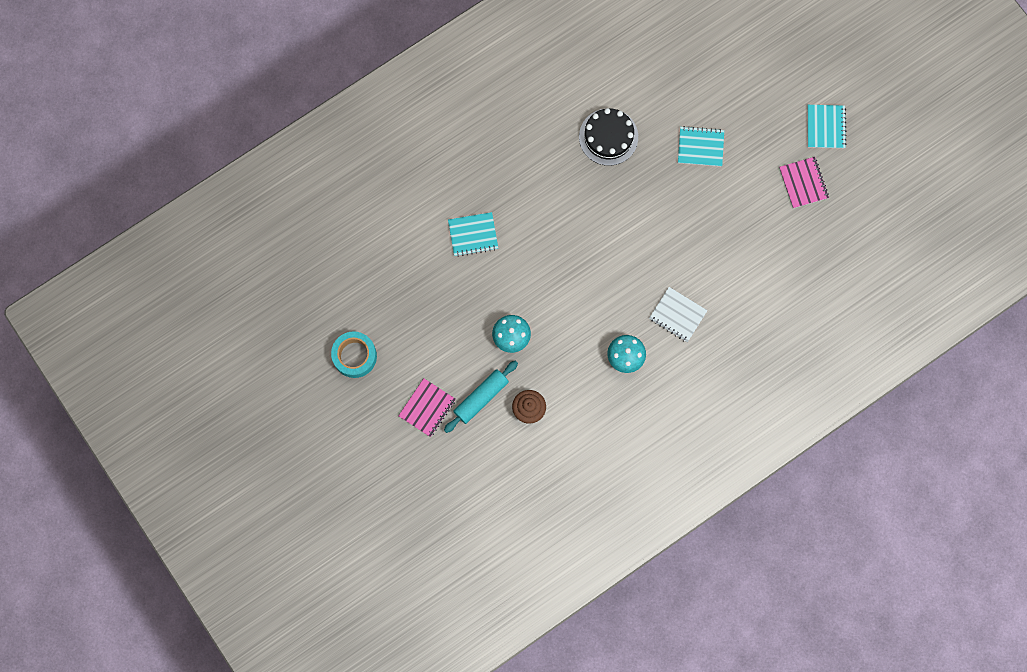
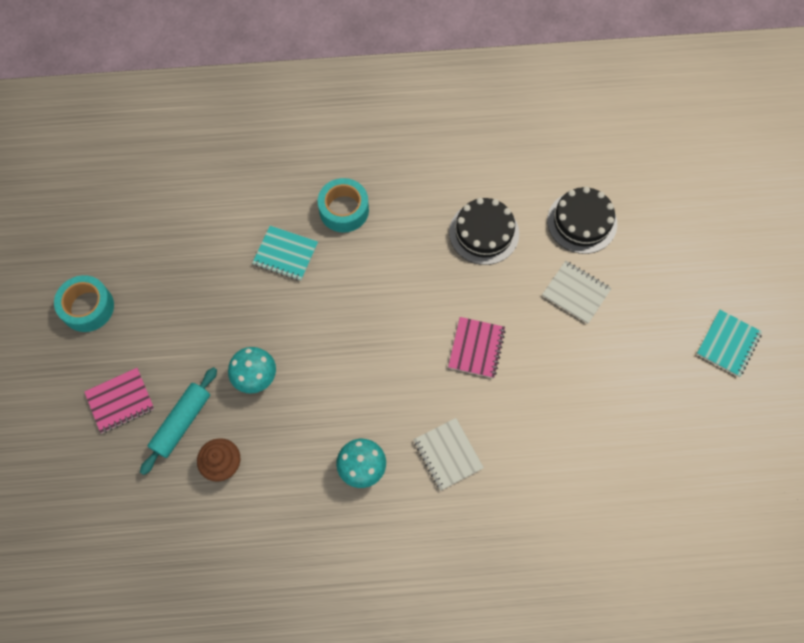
camera: 30 degrees right, 10 degrees down
(481, 397) = (182, 422): turquoise rolling pin -> turquoise rolling pin turned 45 degrees counterclockwise
(494, 176) = (344, 210): none -> turquoise tape
(675, 88) = (582, 222): none -> black cake
(700, 147) = (576, 292): turquoise notebook -> white notebook
(803, 183) = (671, 389): pink notebook -> pink notebook (476, 348)

